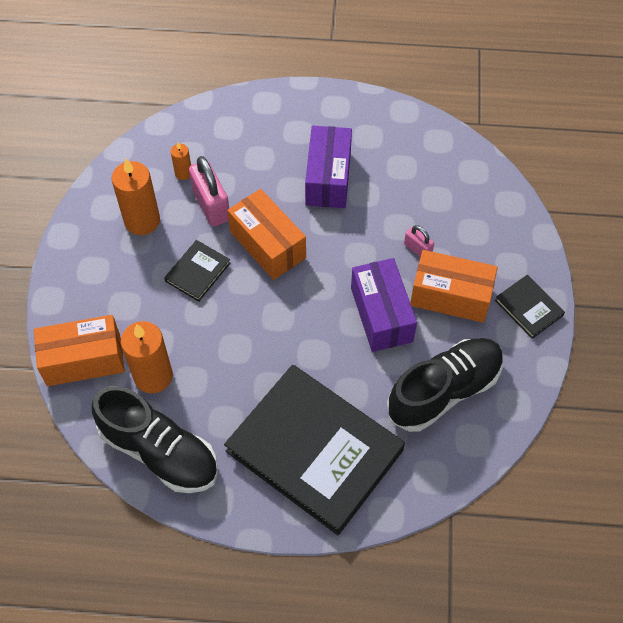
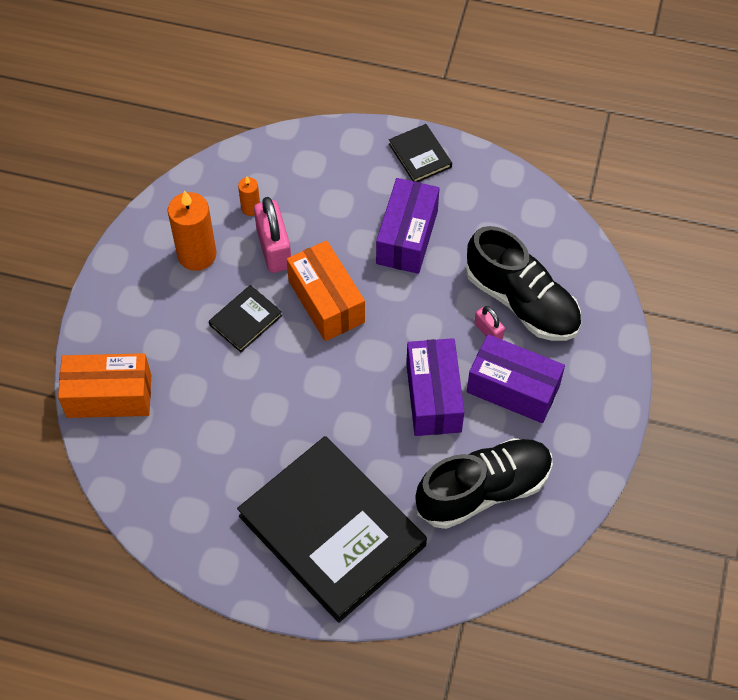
camera: 10 degrees right, 0 degrees up
(153, 376) = (178, 425): orange candle -> none
(159, 451) = (170, 505): black shoe -> black shoe (522, 301)
(450, 296) = (513, 389): orange box -> purple box
(528, 308) = (596, 415): black book -> black book (420, 155)

